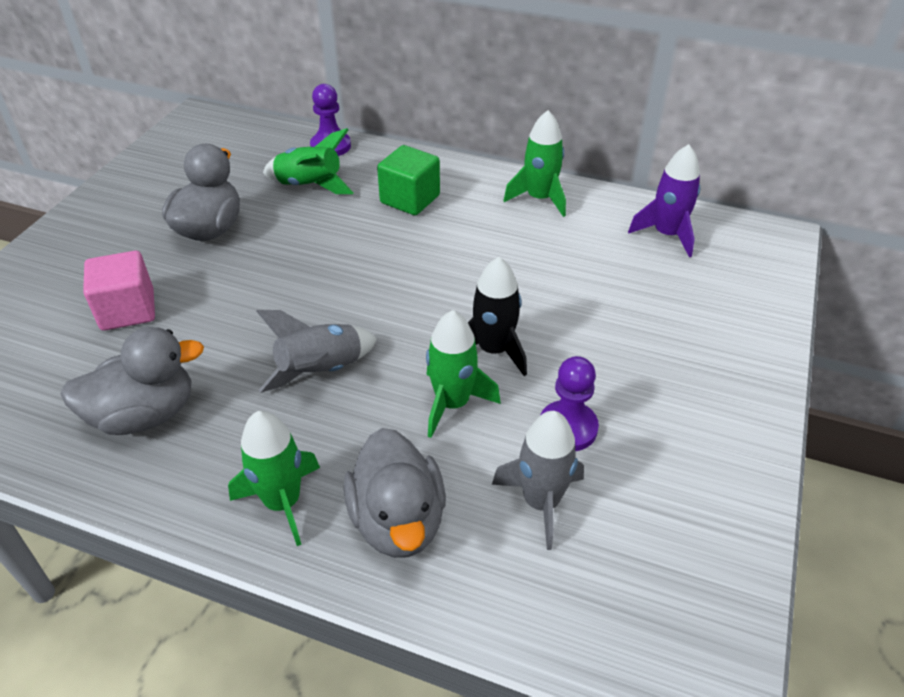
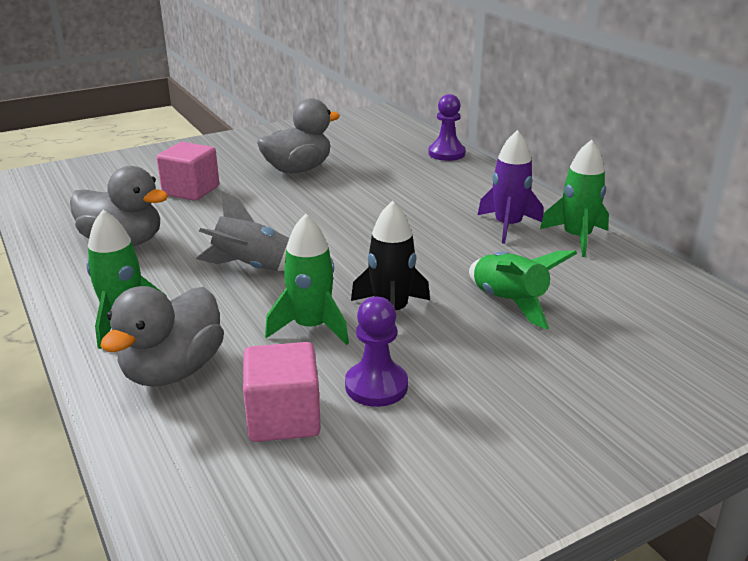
camera: 40 degrees right, 15 degrees down
(310, 186) = (398, 170): green rocket -> green rocket (509, 303)
(410, 199) = (462, 201): green cube -> none
(541, 502) = (283, 418): grey rocket -> pink cube
(667, 234) = (673, 306): purple rocket -> purple rocket (508, 226)

